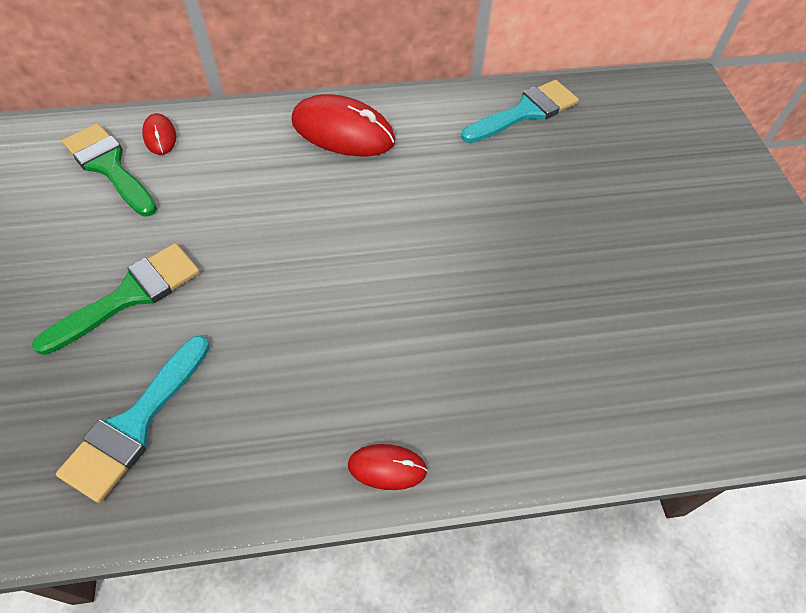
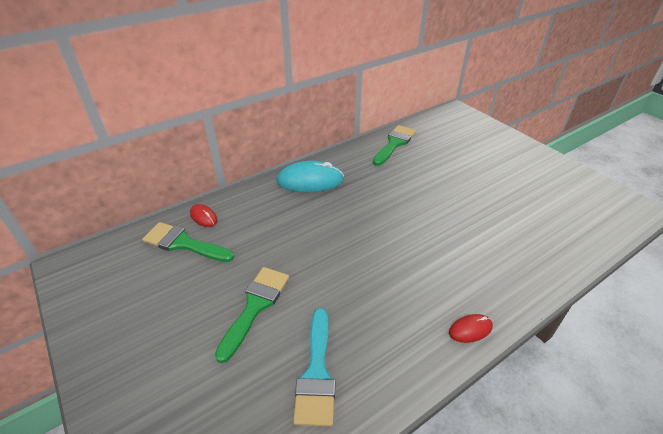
camera: 25 degrees left, 15 degrees down
(343, 131) = (310, 180): red mouse -> turquoise mouse
(525, 112) = (394, 143): turquoise brush -> green brush

